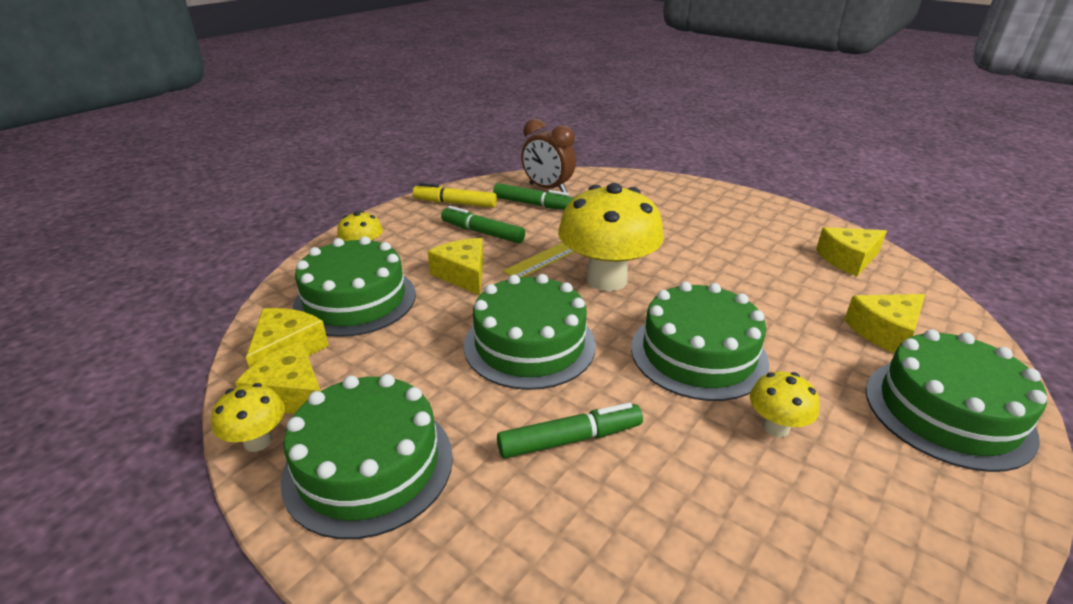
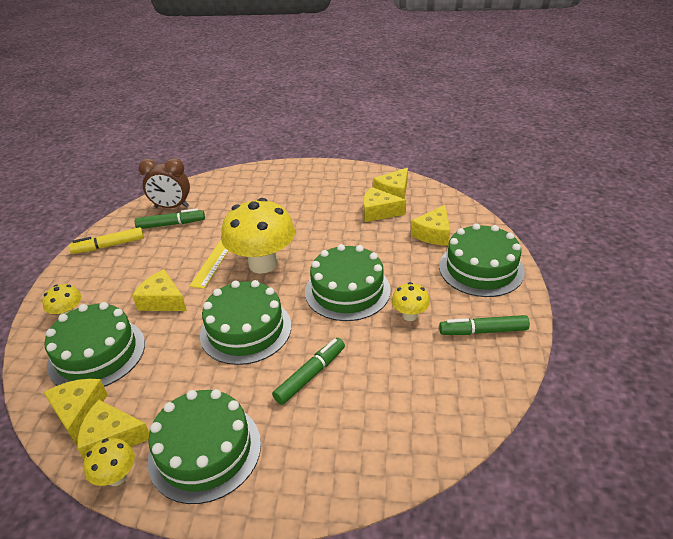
camera: 30 degrees left, 5 degrees up
(482, 232) = (150, 262): green marker -> green marker (483, 331)
(809, 275) = (378, 212): none -> yellow cheese

